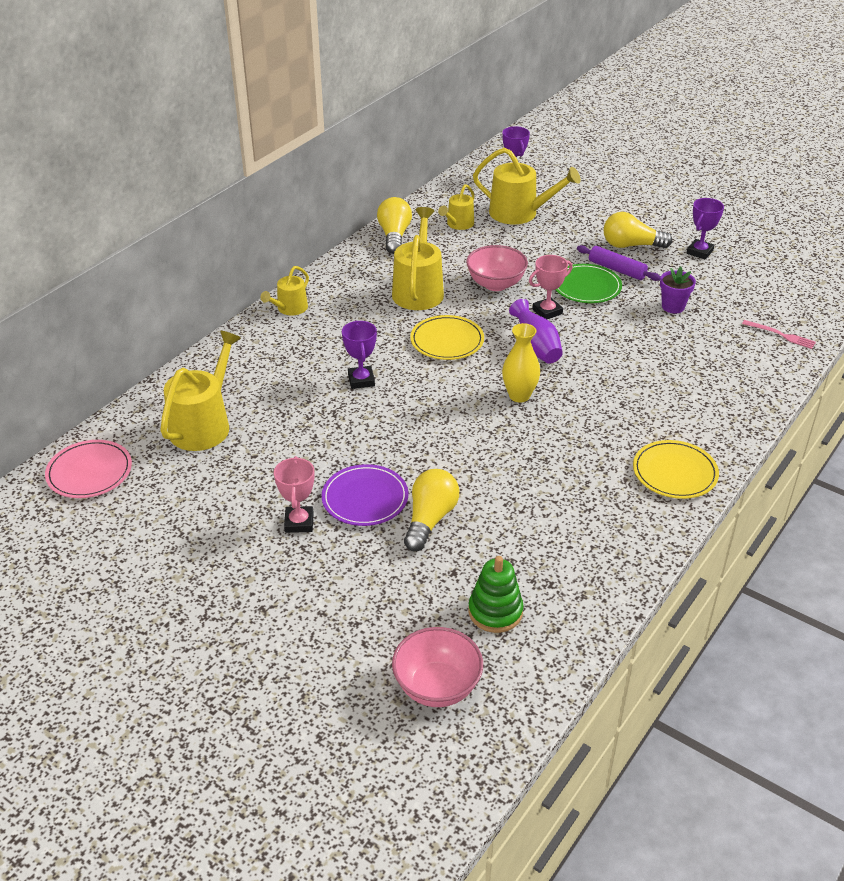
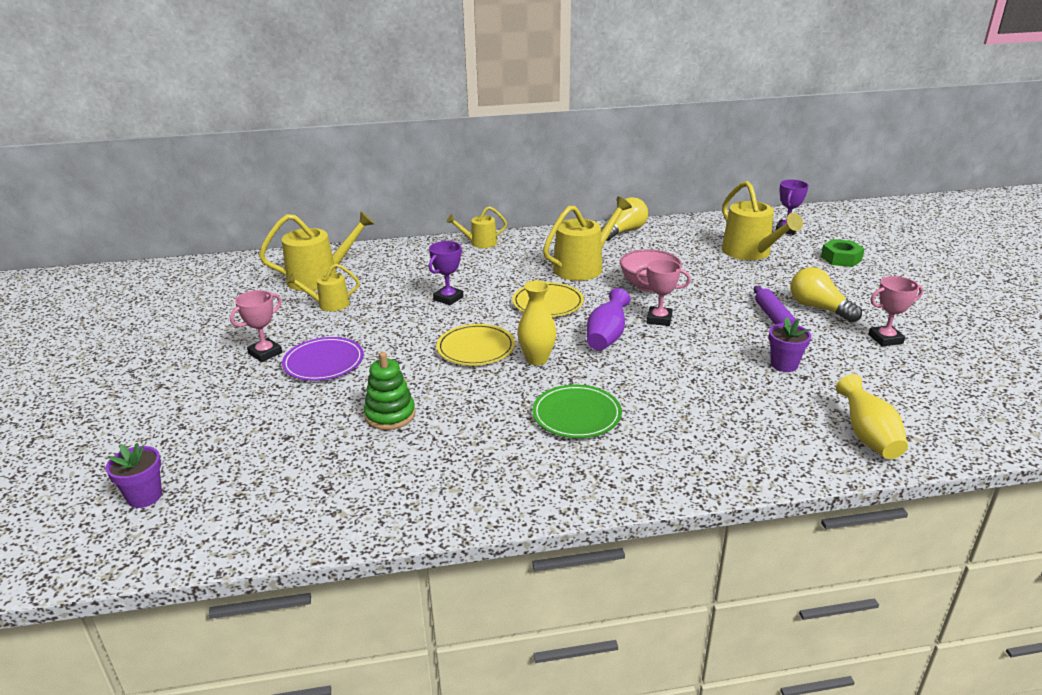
camera: 45 degrees right, 10 degrees down
(89, 472) = (226, 272): pink plate -> none
(430, 519) = (335, 397): yellow light bulb -> none
(437, 687) = (144, 496): pink bowl -> purple flower pot
(458, 224) = (686, 242): yellow watering can -> yellow watering can (329, 304)
(495, 611) = (262, 479): green stacking toy -> green stacking toy (390, 415)
(586, 190) = (841, 258): none -> green nut
(586, 286) = (724, 318): green plate -> green plate (576, 414)
(674, 472) = (564, 478): yellow plate -> yellow plate (476, 348)
(699, 252) = (885, 339): purple trophy -> pink trophy
(781, 335) = (868, 436): pink fork -> yellow vase

